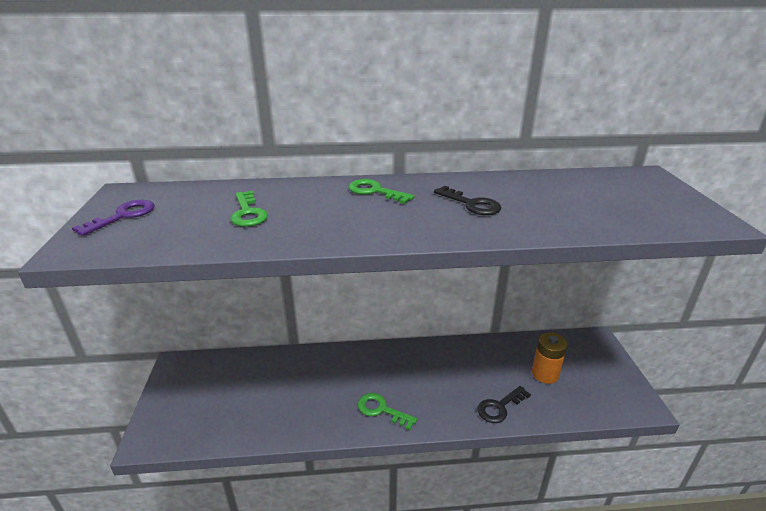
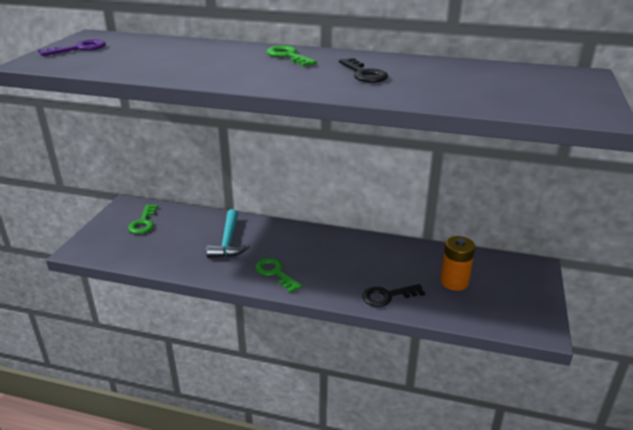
camera: 20 degrees right, 0 degrees up
(248, 213) = (170, 57): green key -> green key (143, 222)
(313, 383) = (228, 242): none -> turquoise hammer

